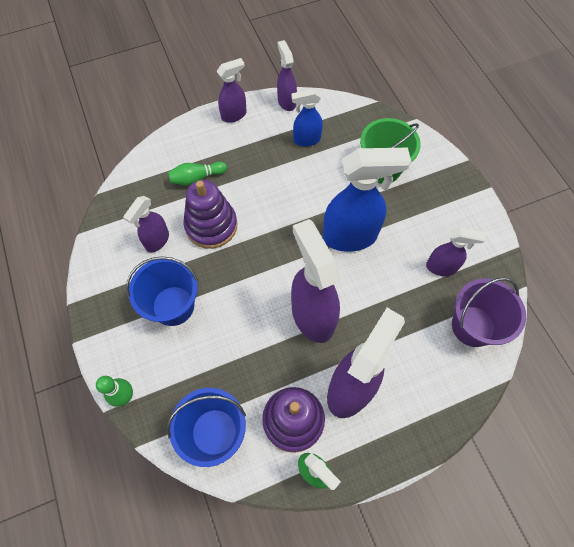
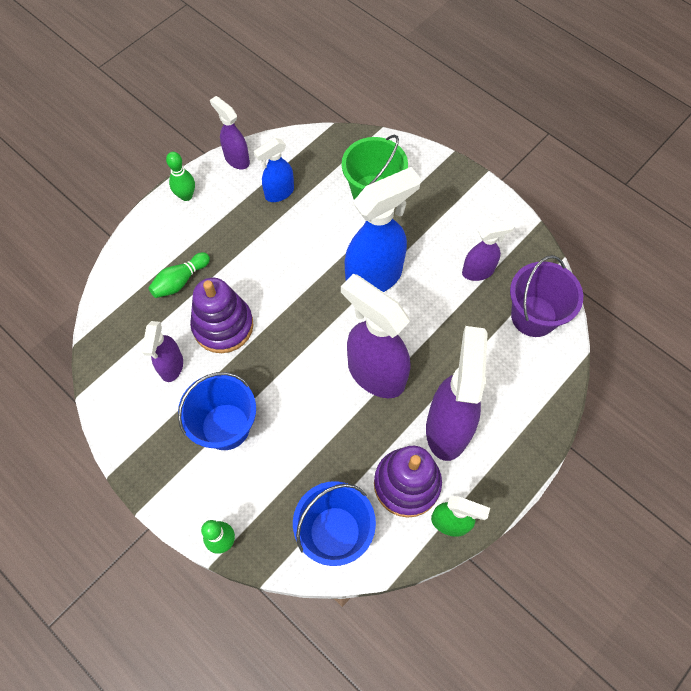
camera: 25 degrees left, 0 degrees up
(234, 115) = (186, 196): purple spray bottle -> green bowling pin

